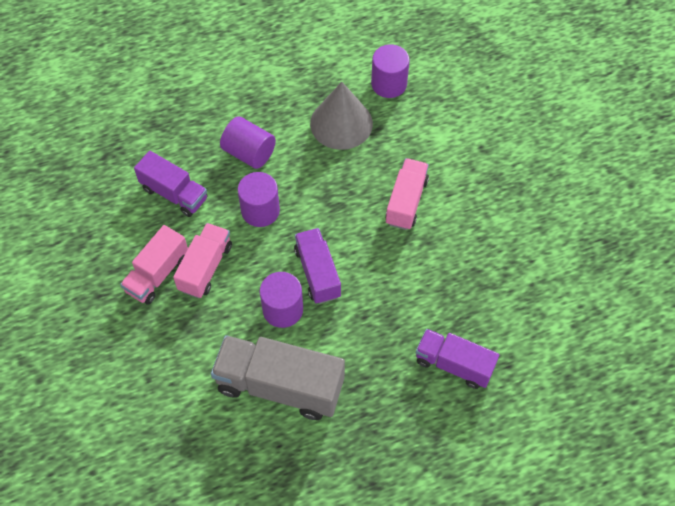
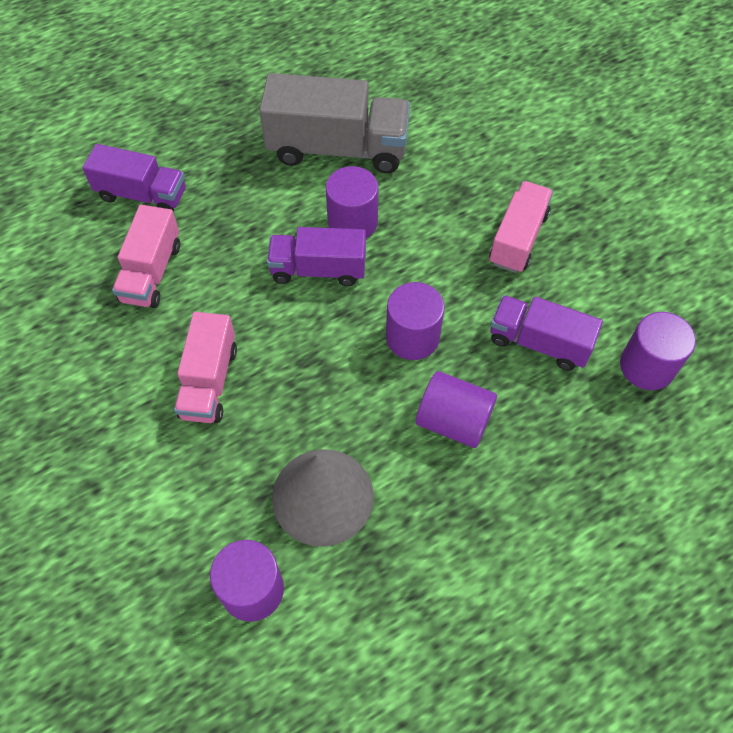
camera: 170 degrees right, 0 degrees up
(109, 167) = (647, 366): none -> purple cylinder
(205, 268) = (461, 255): pink truck -> pink truck (151, 272)
(317, 273) = (318, 269): purple truck -> purple truck turned 120 degrees clockwise

